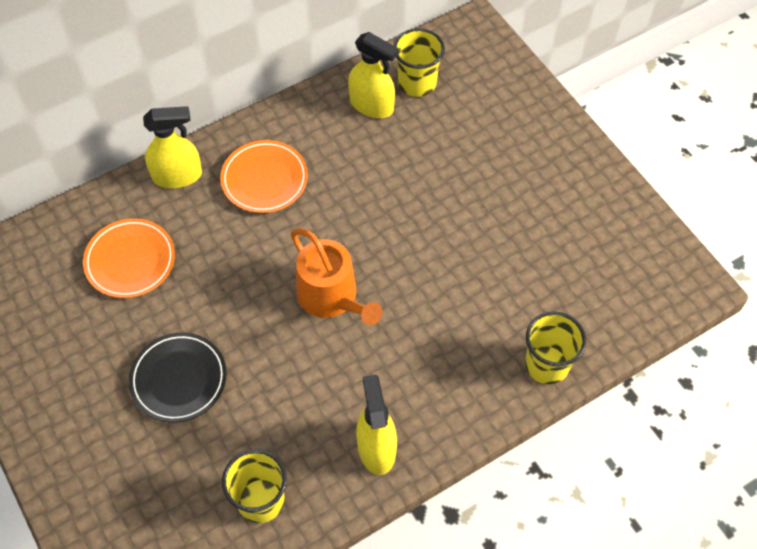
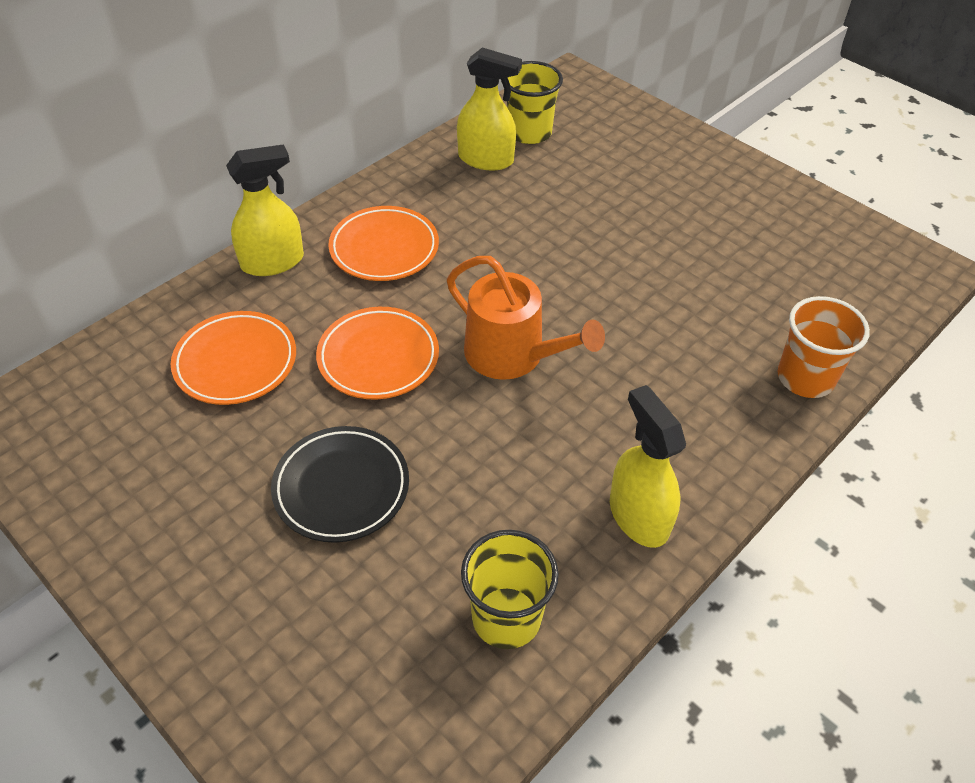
camera: 15 degrees left, 10 degrees down
(233, 278) = (378, 357): none -> orange plate
(547, 365) = (805, 378): yellow cup -> orange cup

